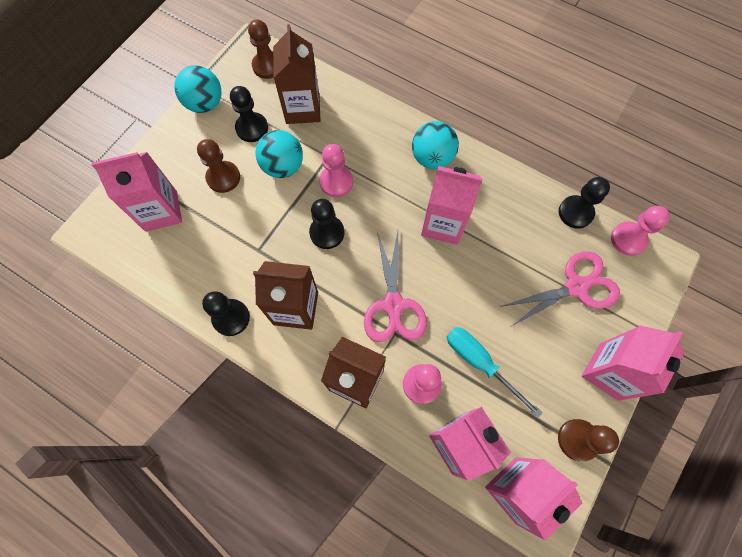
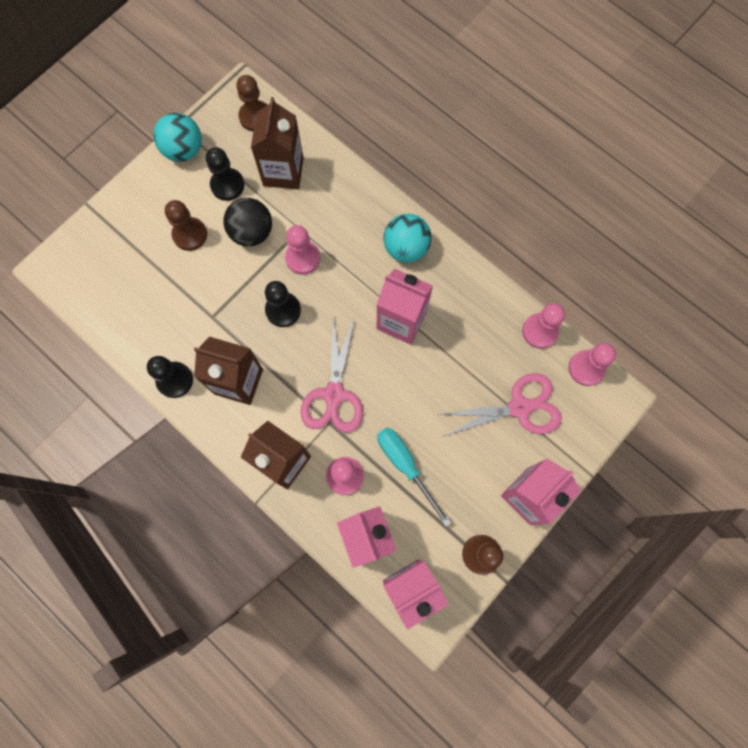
camera: 10 degrees right, 5 degrees up
(161, 211) = (123, 260): pink carton -> none
(283, 167) = (252, 232): turquoise ball -> black ball
(575, 213) = (539, 331): black pawn -> pink pawn

